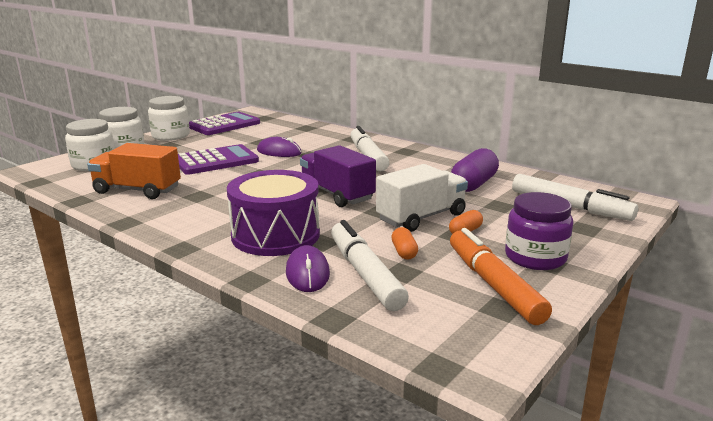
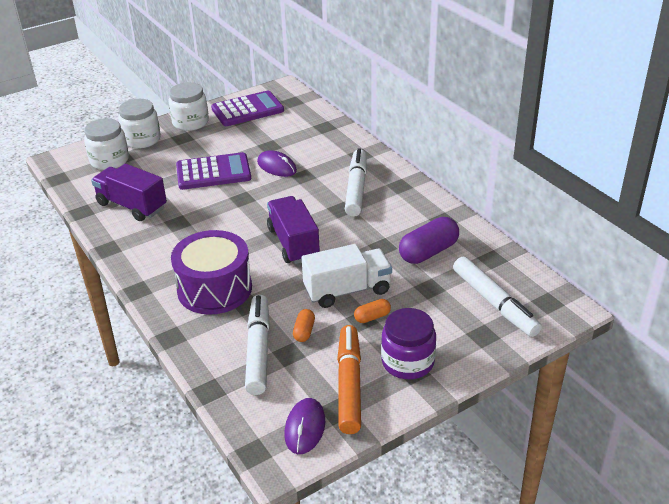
camera: 20 degrees right, 15 degrees up
(137, 190) = (132, 206): orange truck -> purple truck
(307, 273) = (216, 339): purple mouse -> purple mouse (305, 428)

